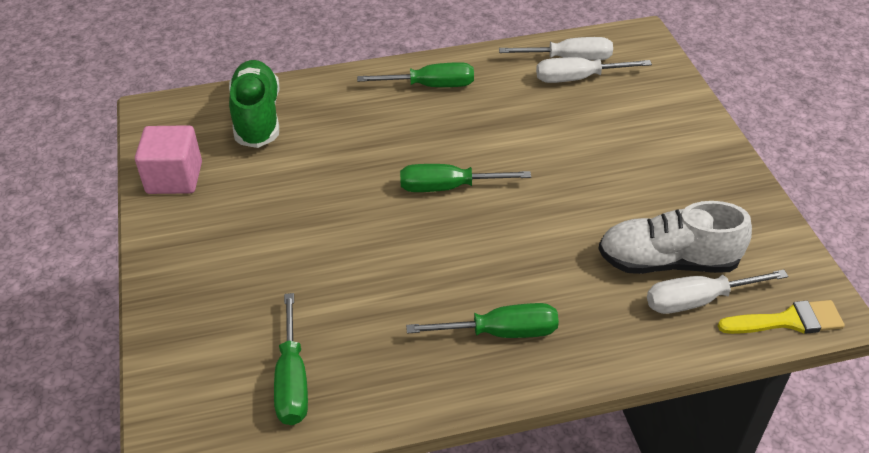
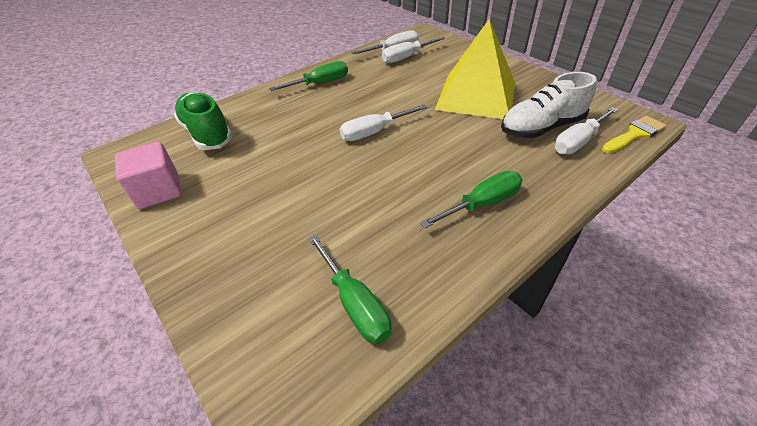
camera: 25 degrees left, 0 degrees up
(448, 187) = (374, 132): green screwdriver -> white screwdriver
(623, 179) = (476, 96): none -> yellow pyramid

